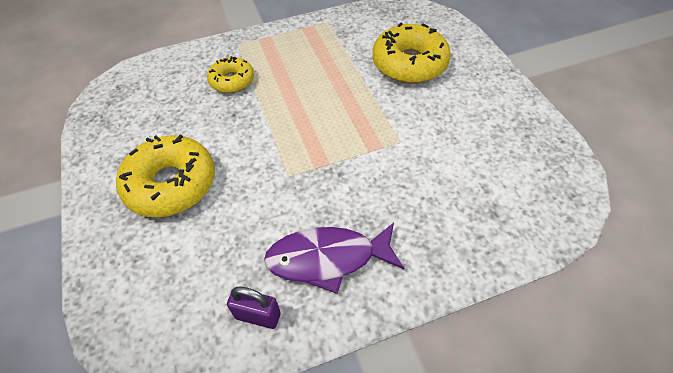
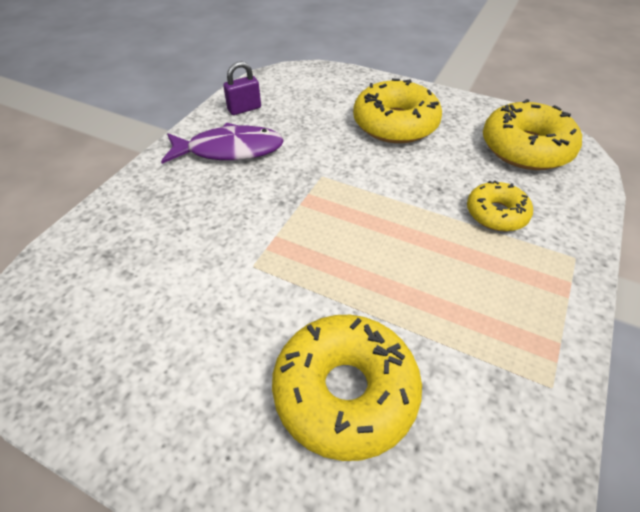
camera: 135 degrees right, 5 degrees down
(138, 101) = (526, 148): none -> yellow donut
(327, 258) = (230, 150): purple fish -> purple fish turned 45 degrees clockwise

